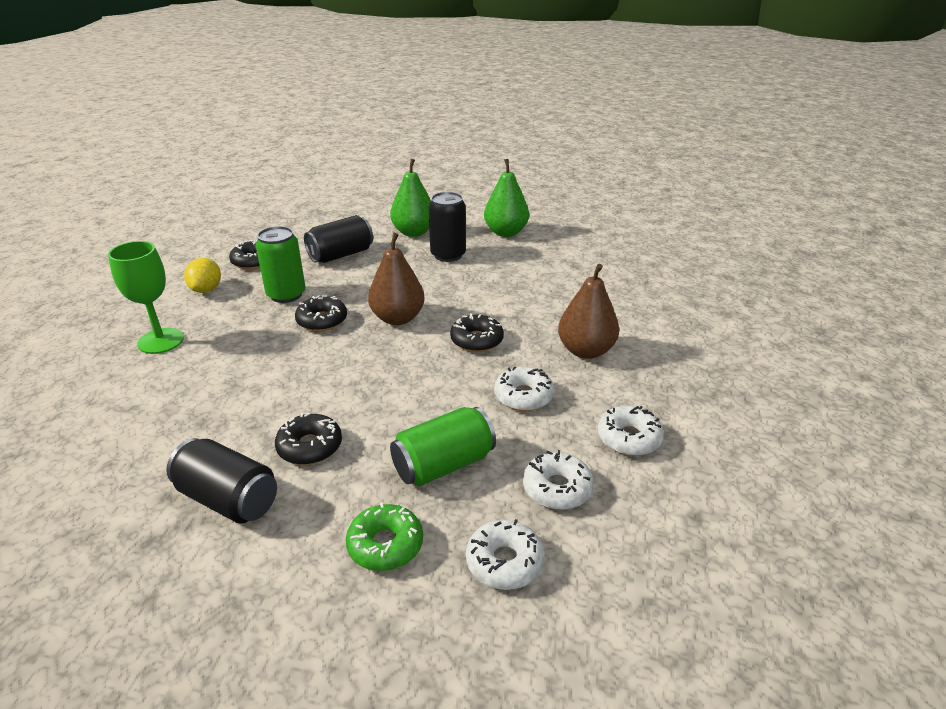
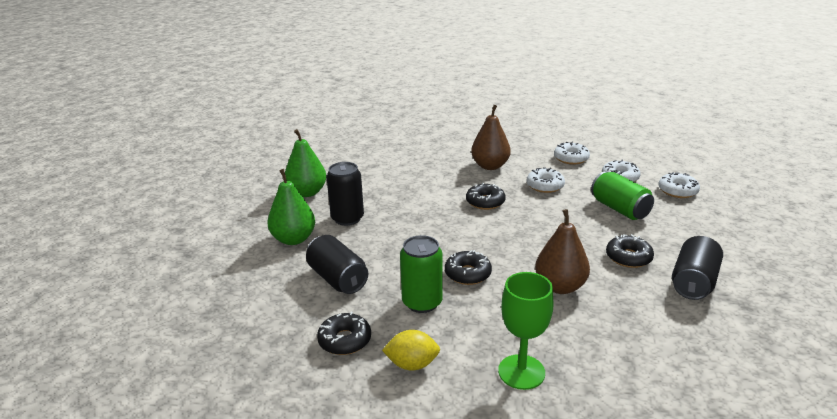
camera: 90 degrees left, 5 degrees down
(385, 545) = (690, 223): green donut -> none
(398, 318) = (459, 236): brown pear -> brown pear (560, 286)

